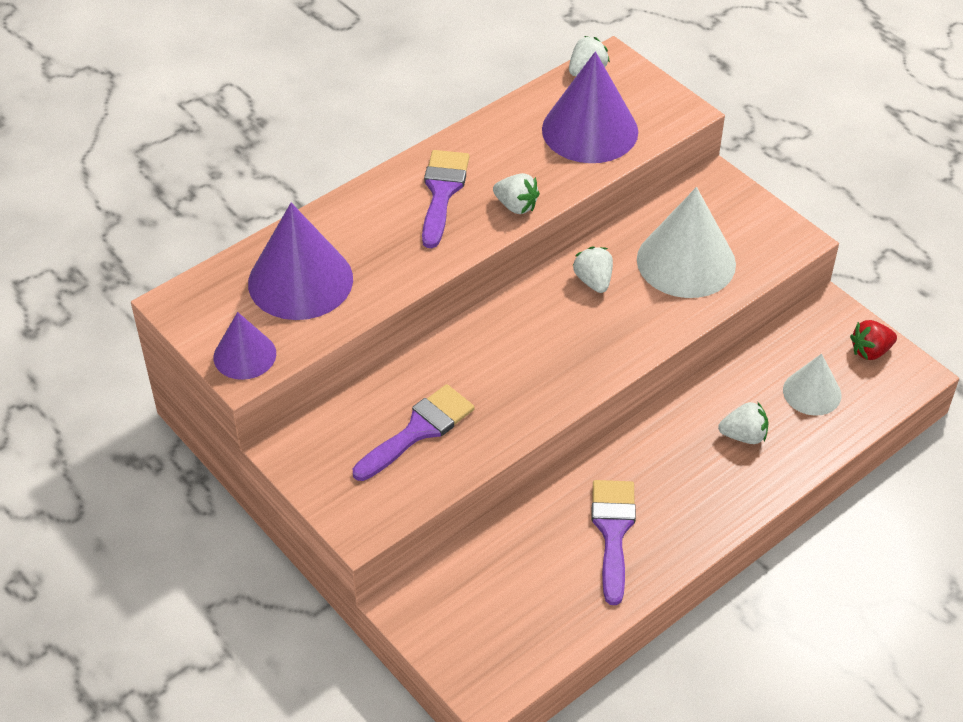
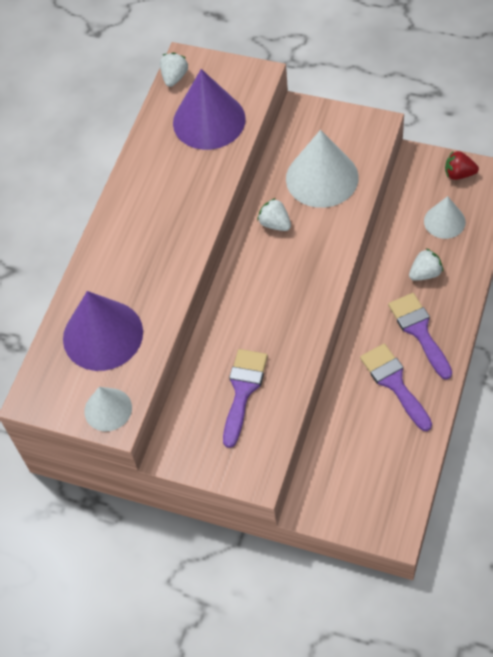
camera: 25 degrees left, 10 degrees up
(244, 355) = (108, 409): purple cone -> white cone
(442, 192) = (147, 218): purple brush -> purple brush (419, 331)
(516, 206) = (203, 202): white strawberry -> none
(870, 351) = (459, 174): red strawberry -> red strawberry turned 60 degrees clockwise

